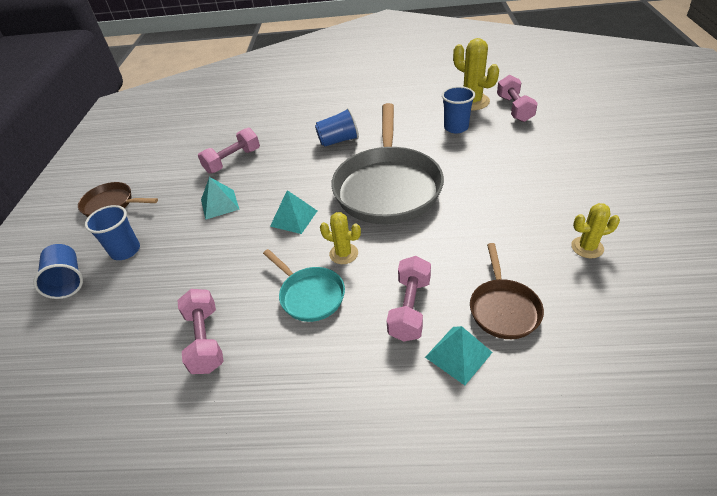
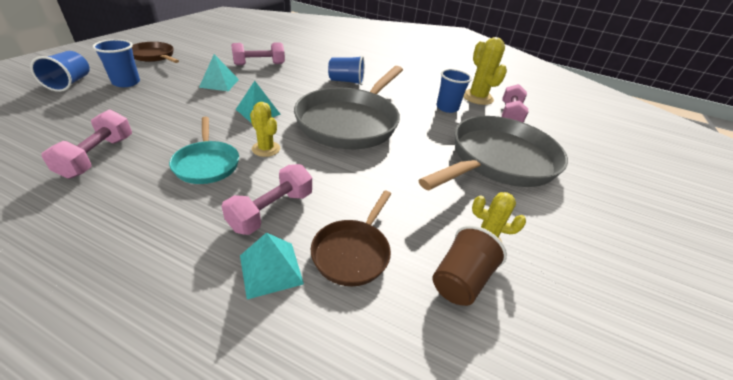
camera: 15 degrees right, 5 degrees down
(541, 165) = (498, 161): none -> grey pan
(594, 288) = (460, 280): none -> brown cup

